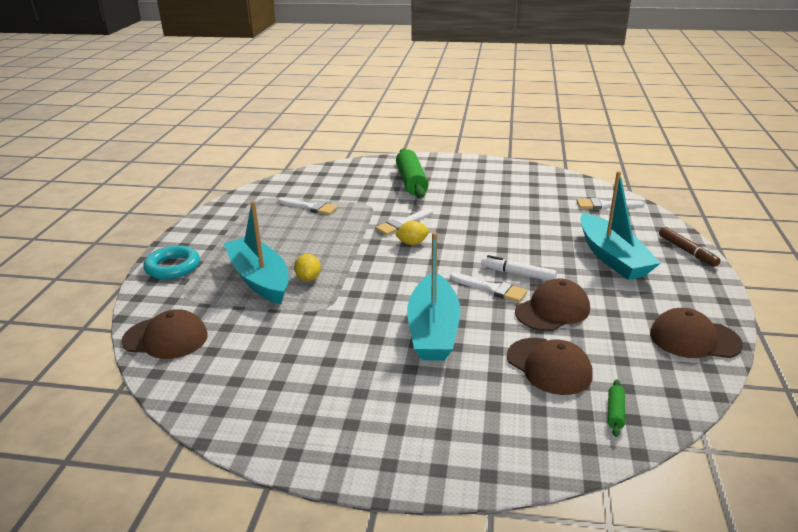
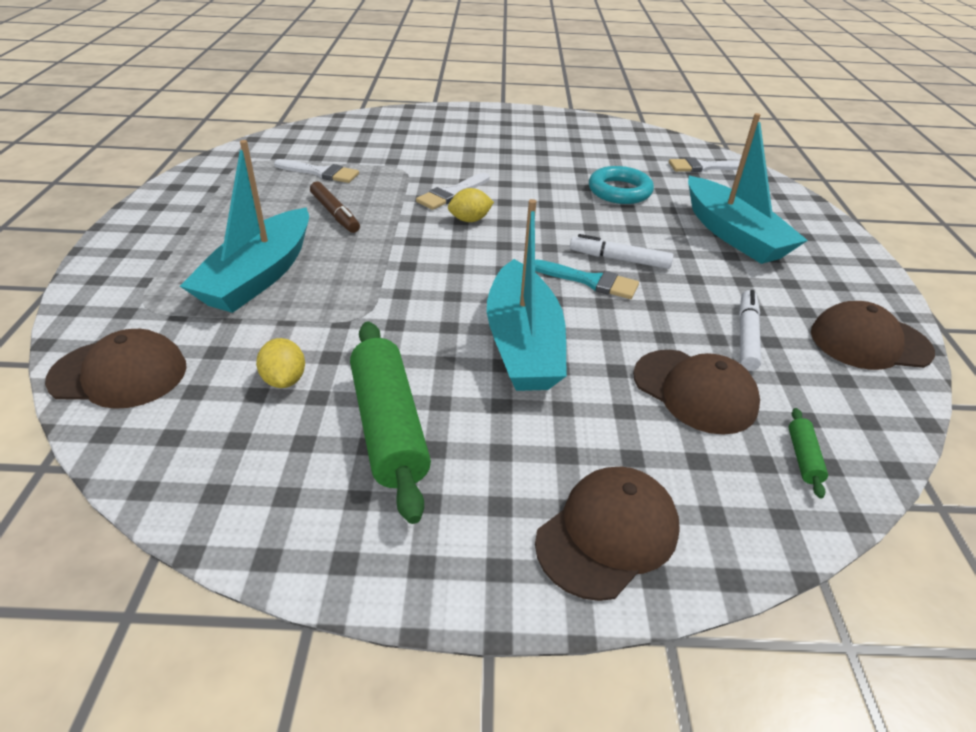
camera: 10 degrees left, 10 degrees up
(173, 267) = (125, 261): turquoise ring -> turquoise ring (619, 191)
(259, 279) = (259, 276): turquoise boat -> turquoise boat turned 120 degrees counterclockwise
(308, 278) = (331, 273): yellow lemon -> yellow lemon (284, 379)
(411, 182) = (453, 138): green rolling pin -> green rolling pin (388, 426)
(492, 289) = (590, 281): white brush -> turquoise brush
(552, 310) = (678, 308): brown cap -> brown cap (608, 534)
(599, 330) = (746, 335): none -> white marker
(687, 251) = (821, 224): brown marker -> brown marker (335, 213)

